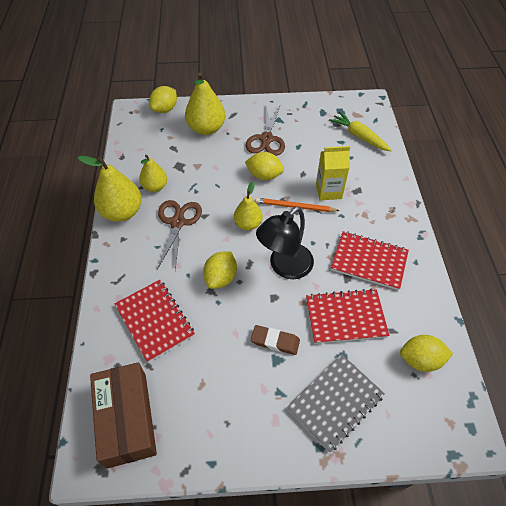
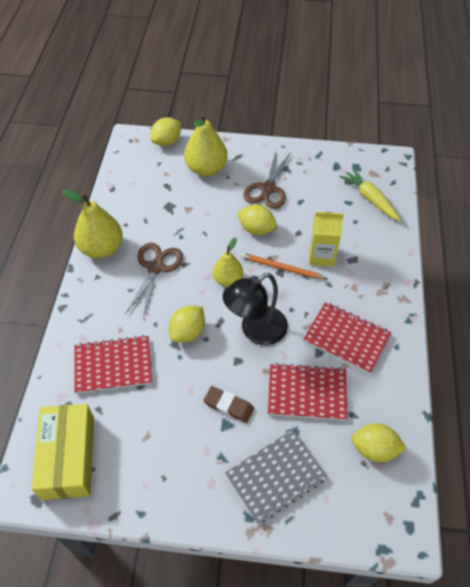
camera: 10 degrees right, 0 degrees up
(127, 419) = (68, 457): brown box -> yellow box
(155, 187) = (140, 226): yellow pear -> none
(155, 320) = (113, 365): red notebook -> red notebook turned 75 degrees counterclockwise

